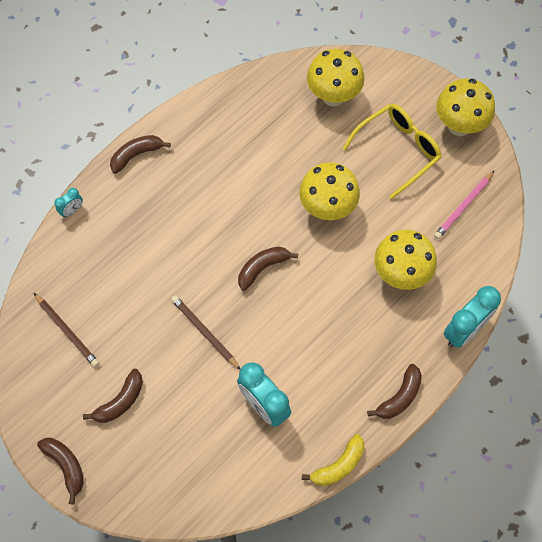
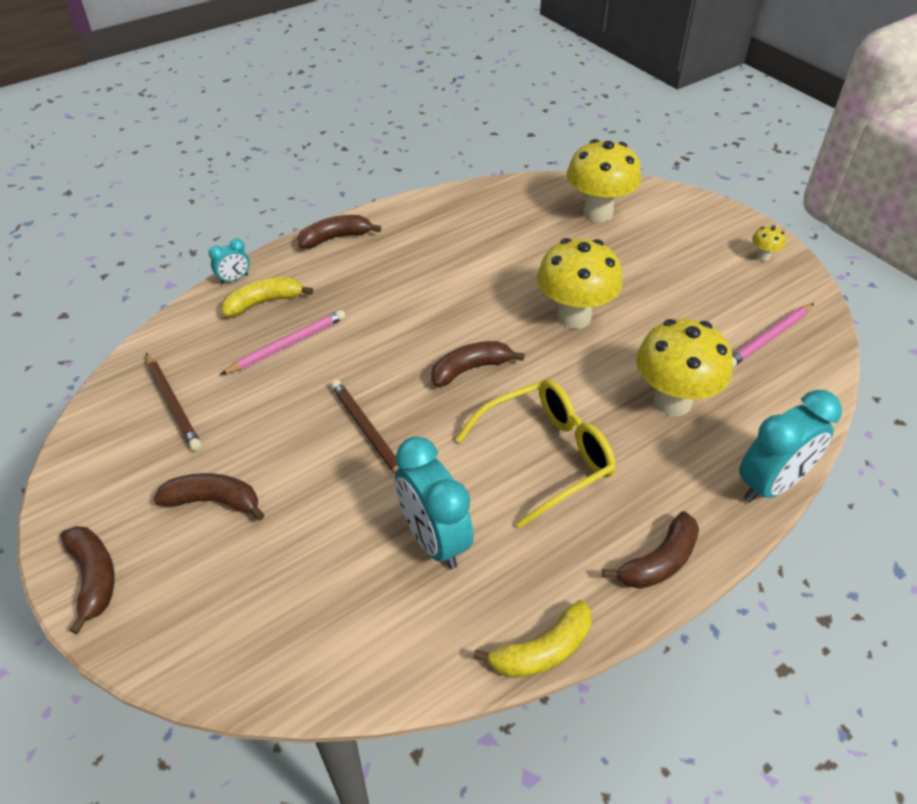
camera: 10 degrees right, 20 degrees down
(101, 230) = (264, 302): none -> yellow banana
(120, 401) = (214, 501): brown banana -> brown banana turned 135 degrees counterclockwise
(130, 267) = (287, 345): none -> pink pencil
(398, 150) = (678, 271): yellow glasses -> yellow glasses (547, 455)
(459, 125) = (763, 256): yellow mushroom -> yellow mushroom, size x0.42

